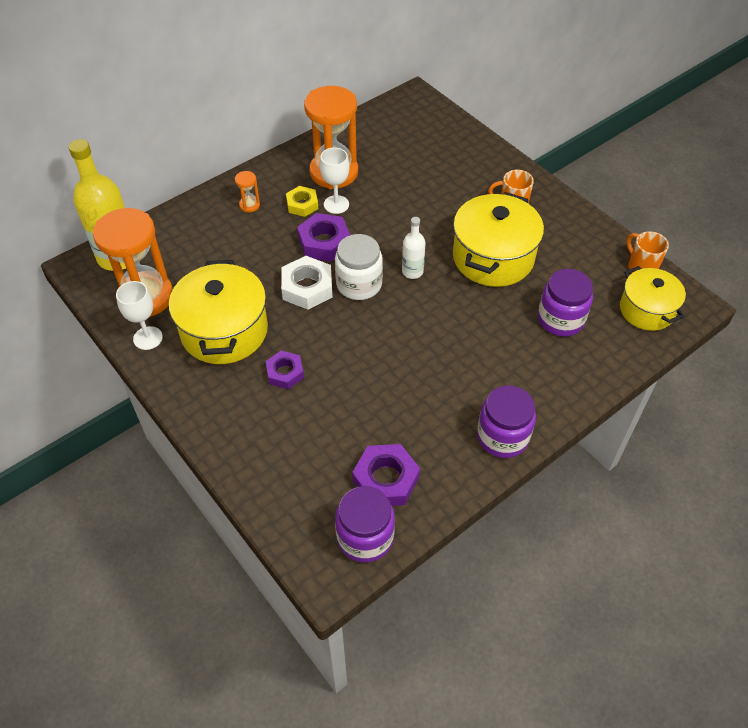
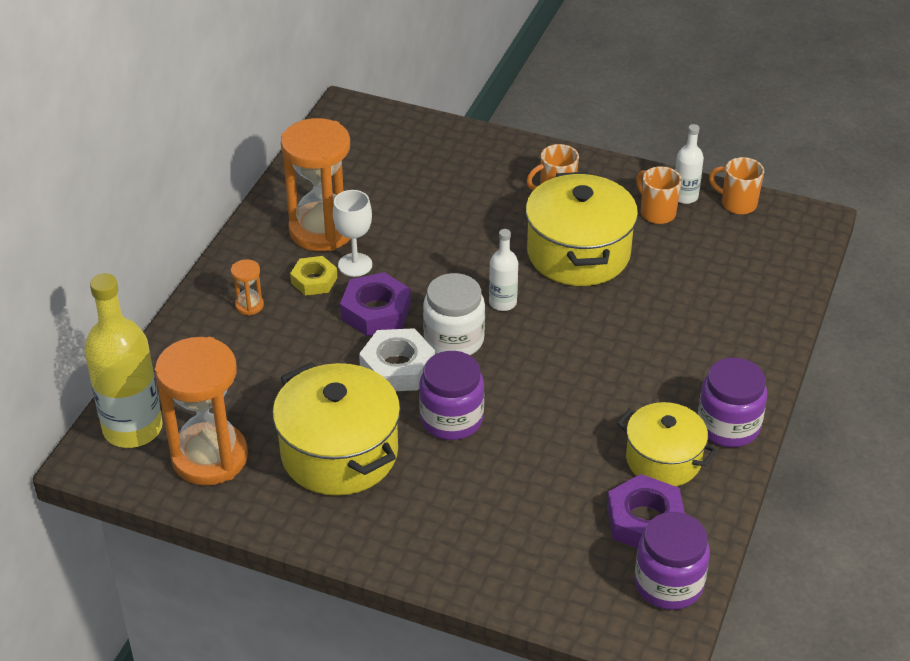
camera: 30 degrees left, 10 degrees down
(148, 338) = (253, 500): white goblet -> none
(285, 373) = (448, 466): purple nut -> none
(560, 319) = (697, 288): purple jar -> purple jar (451, 419)
(574, 250) = (656, 213): none -> orange mug
(604, 246) = (685, 196): none -> white bottle
(646, 310) = (774, 244): yellow pot -> yellow pot (663, 460)

